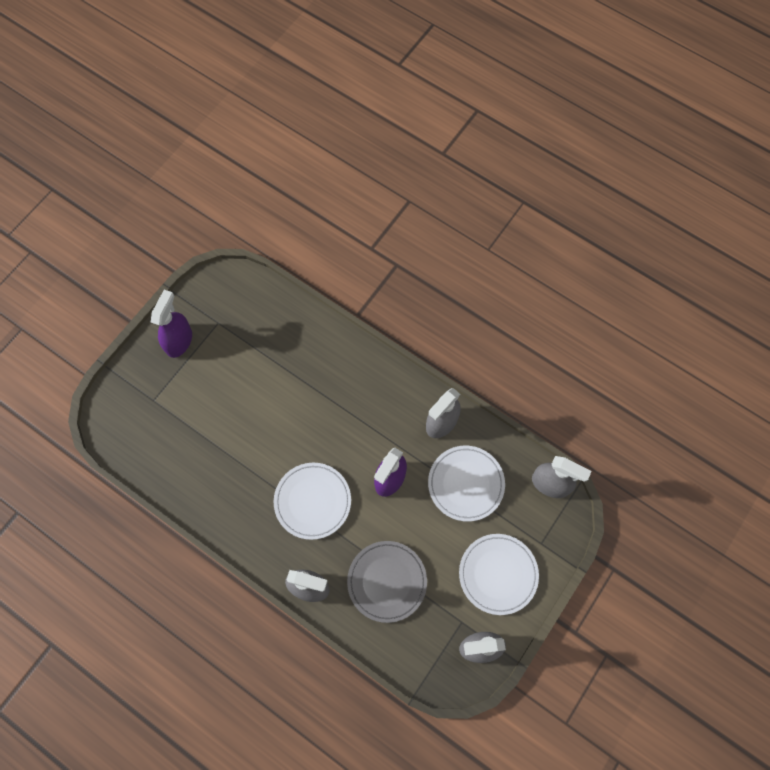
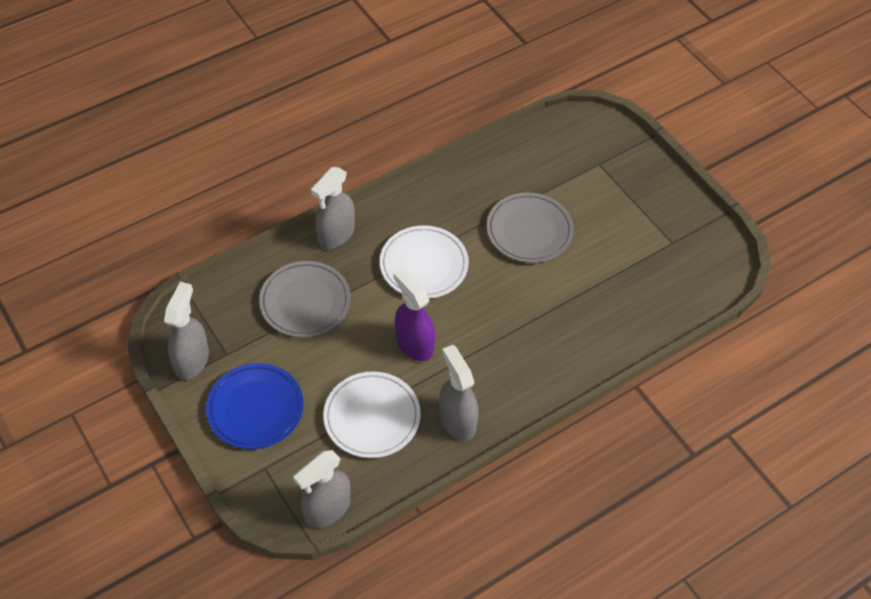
camera: 110 degrees right, 15 degrees down
(179, 341) = (661, 202): purple spray bottle -> none
(246, 431) = (529, 230): none -> grey plate
(498, 574) = (255, 408): white plate -> blue plate

